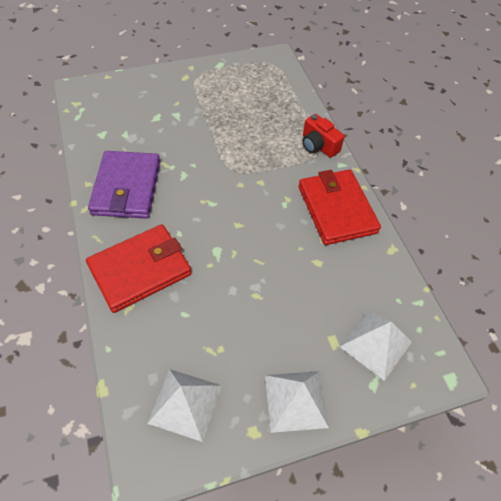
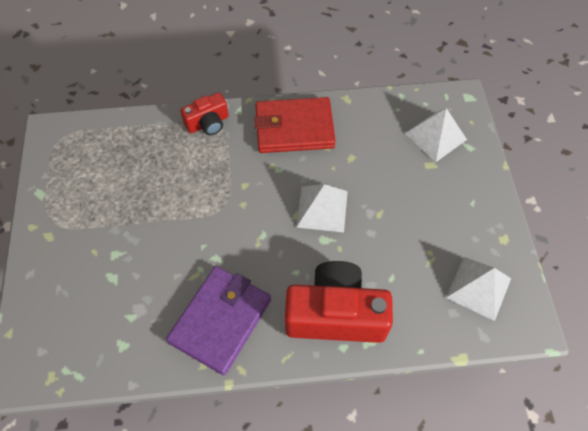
camera: 75 degrees left, 5 degrees up
(127, 188) = (220, 320): purple wallet -> purple wallet turned 75 degrees counterclockwise
(140, 269) = (335, 314): red wallet -> red camera
(296, 400) = (480, 203): white pyramid -> white pyramid (322, 208)

